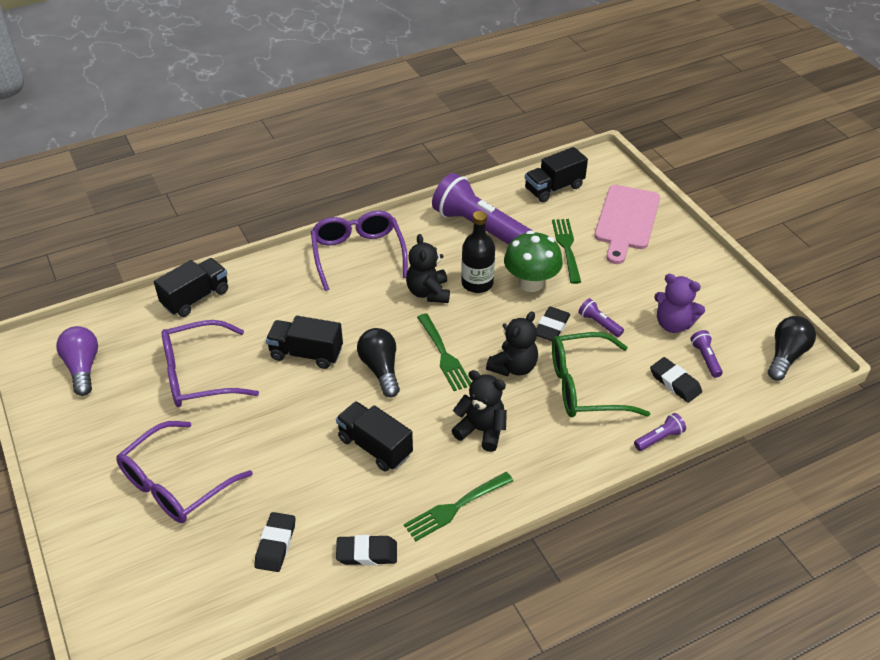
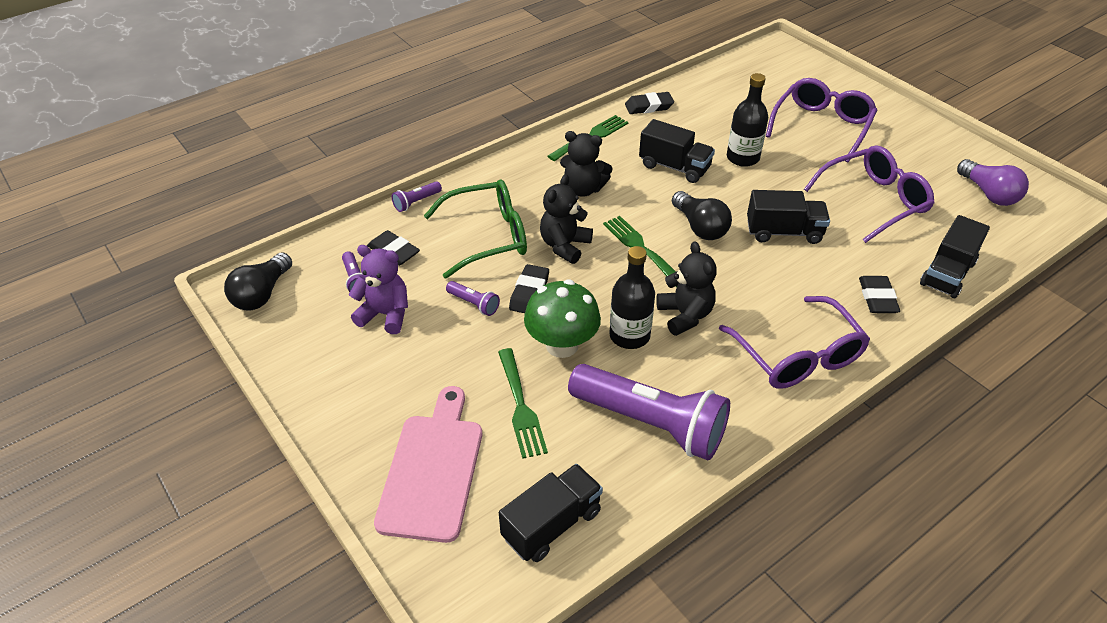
camera: 170 degrees right, 0 degrees up
(276, 544) = (718, 104): black eraser -> black eraser (877, 298)
(295, 449) = (742, 158): none -> black bottle

